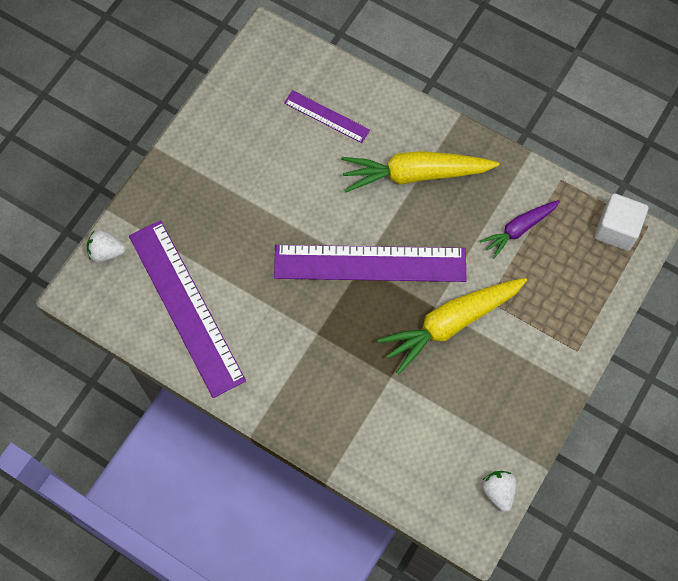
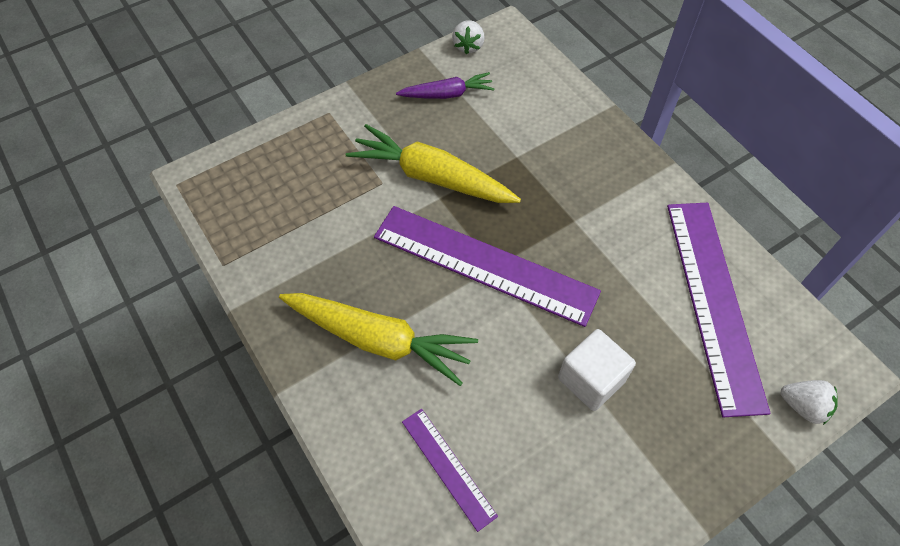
camera: 155 degrees left, 10 degrees down
(451, 323) = (432, 177): yellow carrot -> yellow carrot turned 150 degrees counterclockwise
(519, 229) = (304, 234): purple carrot -> purple carrot (447, 94)
(616, 229) = (209, 194): white cube -> white cube (591, 379)

